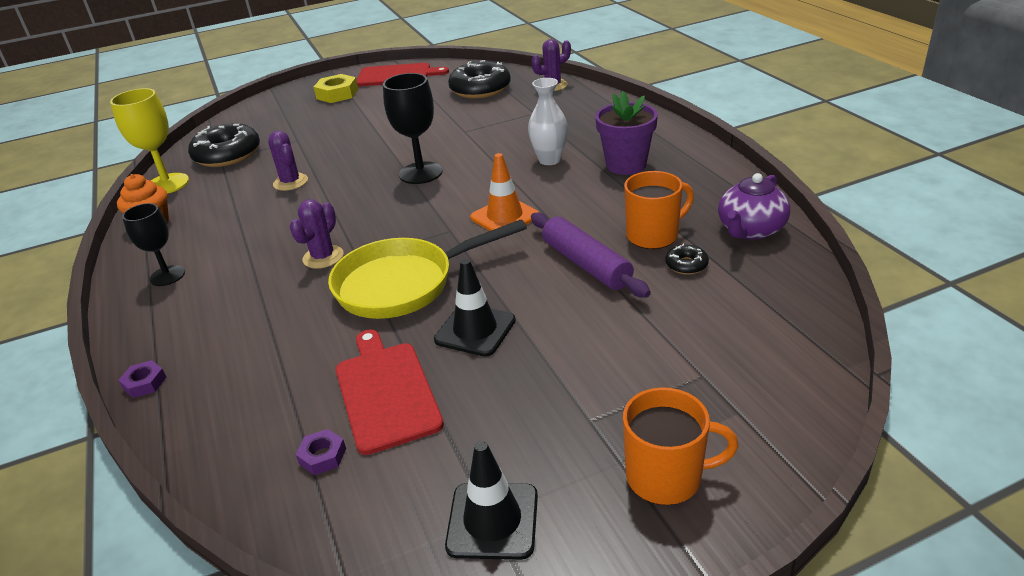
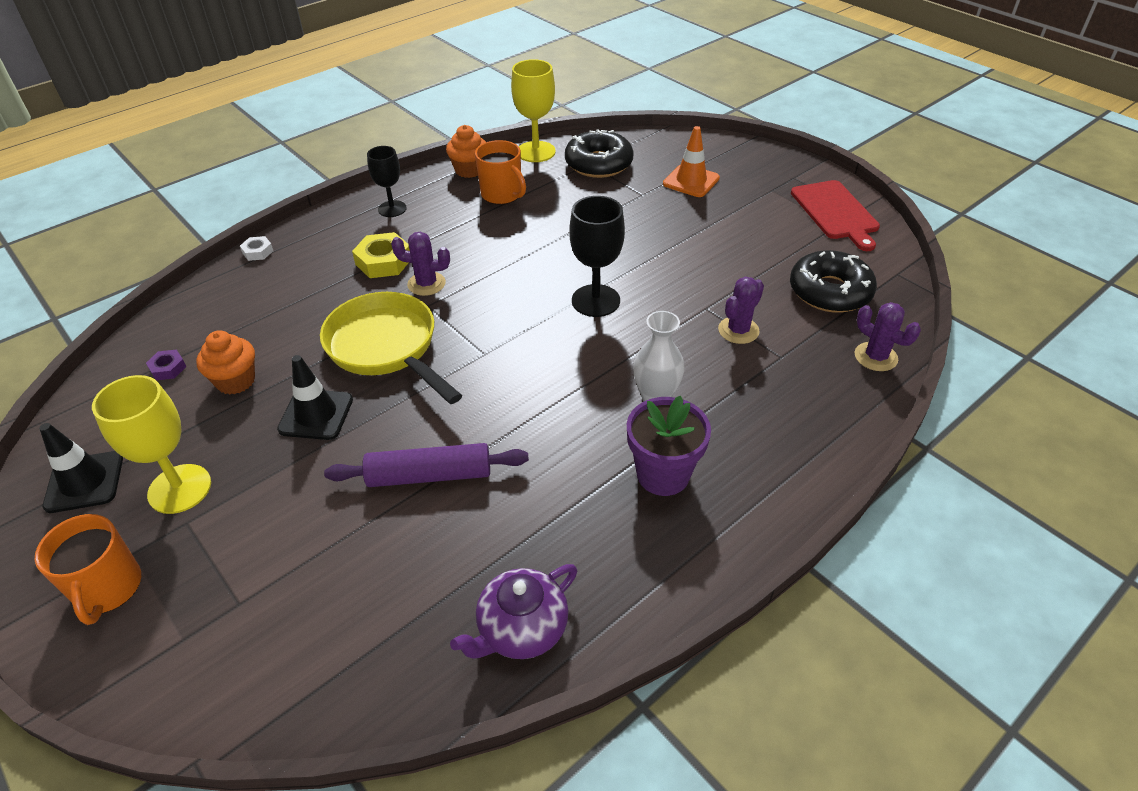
camera: 70 degrees right, 10 degrees up
(144, 383) = (258, 252): purple nut -> white nut
(290, 182) = (555, 220): purple cactus -> purple cactus (738, 330)
(337, 94) = (762, 185): yellow nut -> yellow nut (383, 261)
(386, 392) = (236, 381): red cutting board -> orange cupcake
(505, 217) = (516, 389): orange traffic cone -> orange traffic cone (691, 181)
(539, 429) = (179, 489): none -> yellow goblet
(586, 264) = (429, 475): purple rolling pin -> purple rolling pin turned 45 degrees clockwise
(653, 235) = (495, 527): orange mug -> orange mug (502, 195)
(686, 265) = (435, 567): black donut -> none
(750, 230) = (521, 629): purple teapot -> purple teapot turned 60 degrees counterclockwise

